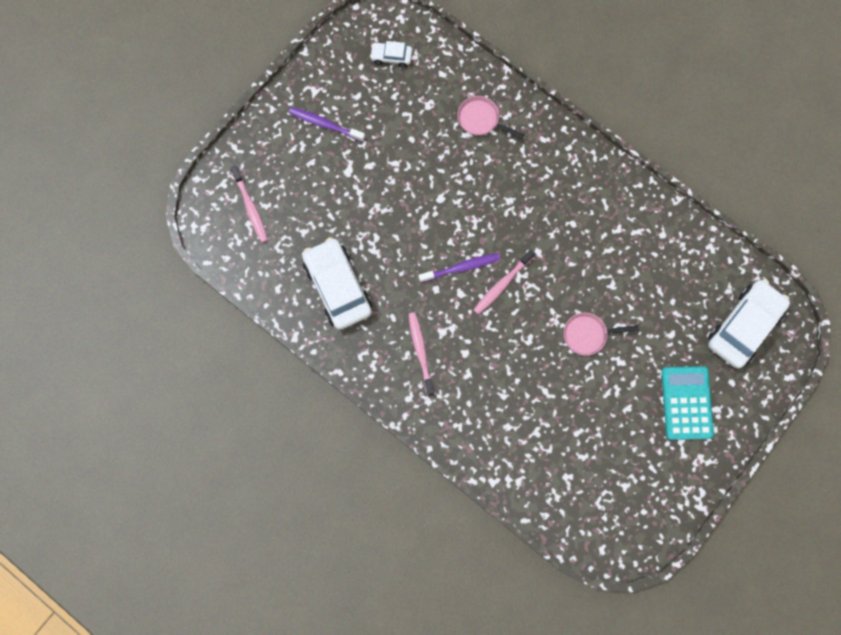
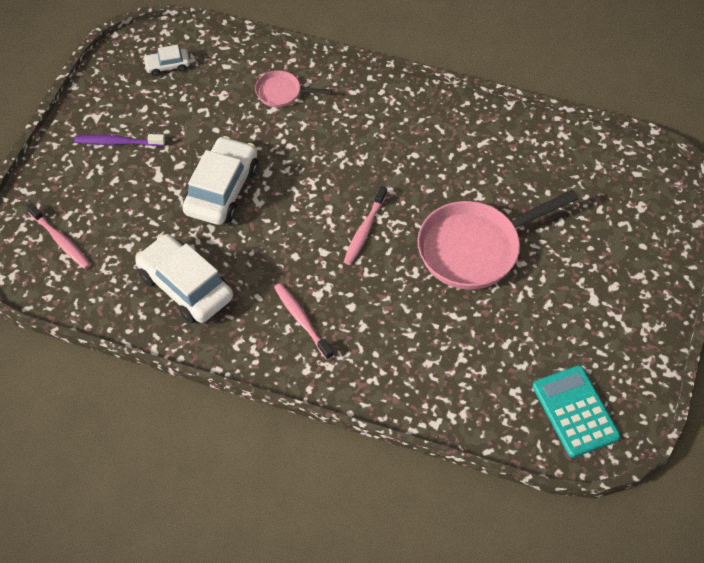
camera: 20 degrees left, 20 degrees down
(461, 267) = (314, 228): purple toothbrush -> none
(588, 334) = (475, 248): pink pan -> pink pan, size x2.05
(686, 403) = (606, 279): turquoise calculator -> turquoise calculator (575, 411)
(744, 326) = (630, 192): white car -> white car (222, 190)

